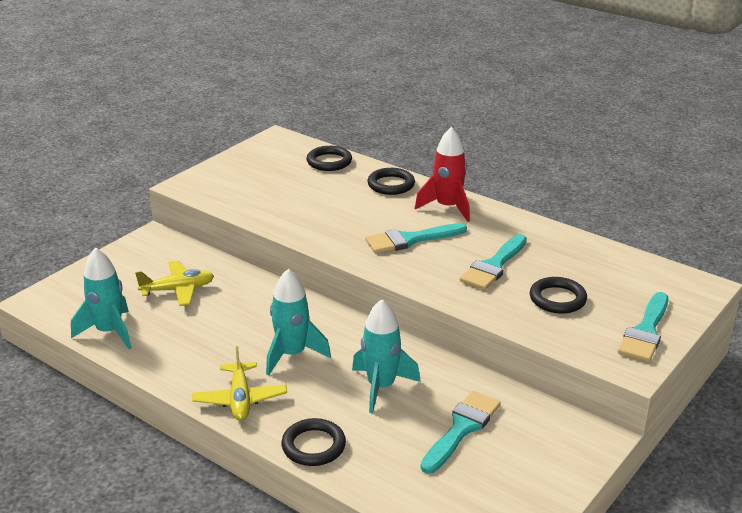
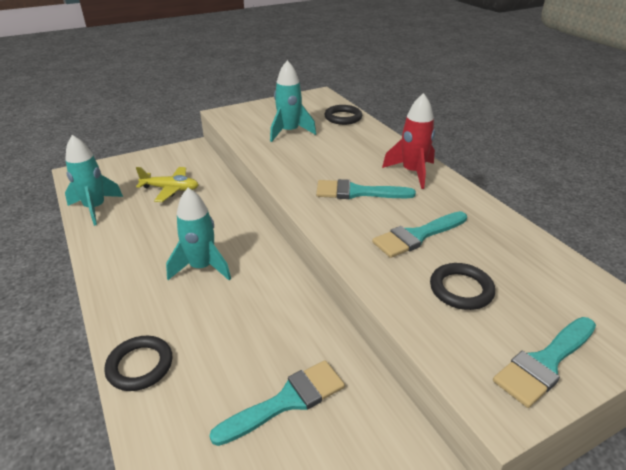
camera: 25 degrees right, 5 degrees up
(240, 399) = (126, 295): yellow plane -> none
(381, 387) = (248, 324): turquoise rocket -> turquoise rocket (289, 132)
(391, 185) = (378, 144): black ring -> none

